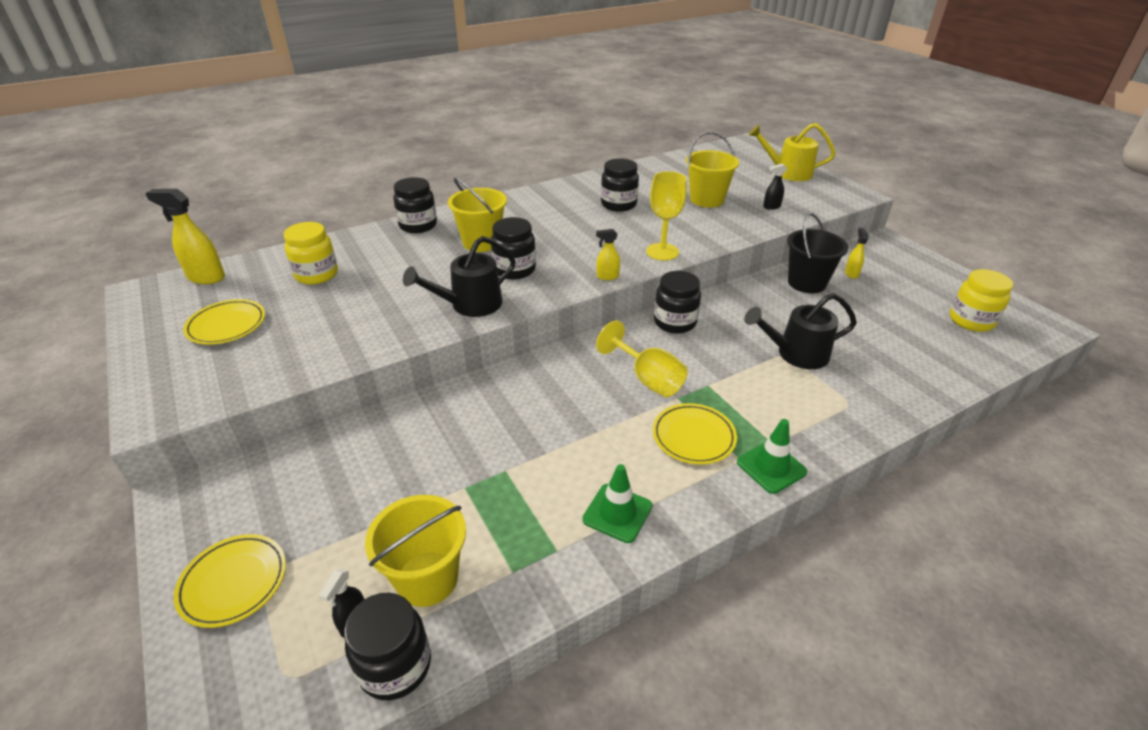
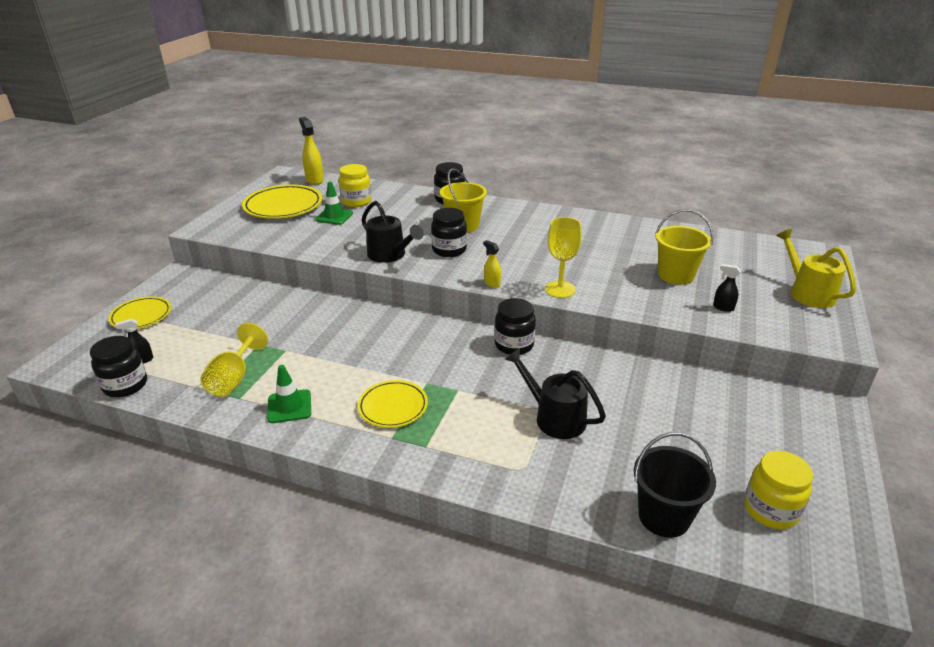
camera: 50 degrees right, 5 degrees down
(227, 325) = (283, 206): yellow plate -> yellow plate, size x1.62
(427, 578) = (185, 366): yellow bucket -> none
(470, 305) = (390, 255): black watering can -> black watering can turned 150 degrees counterclockwise
(618, 204) = (597, 246): black jar -> none
(648, 379) = (432, 362): yellow goblet -> yellow goblet (234, 378)
(771, 467) = (399, 455): green traffic cone -> green traffic cone (334, 216)
(806, 283) = (671, 385): black bucket -> black bucket (664, 516)
(851, 273) = (731, 405): yellow spray bottle -> none

